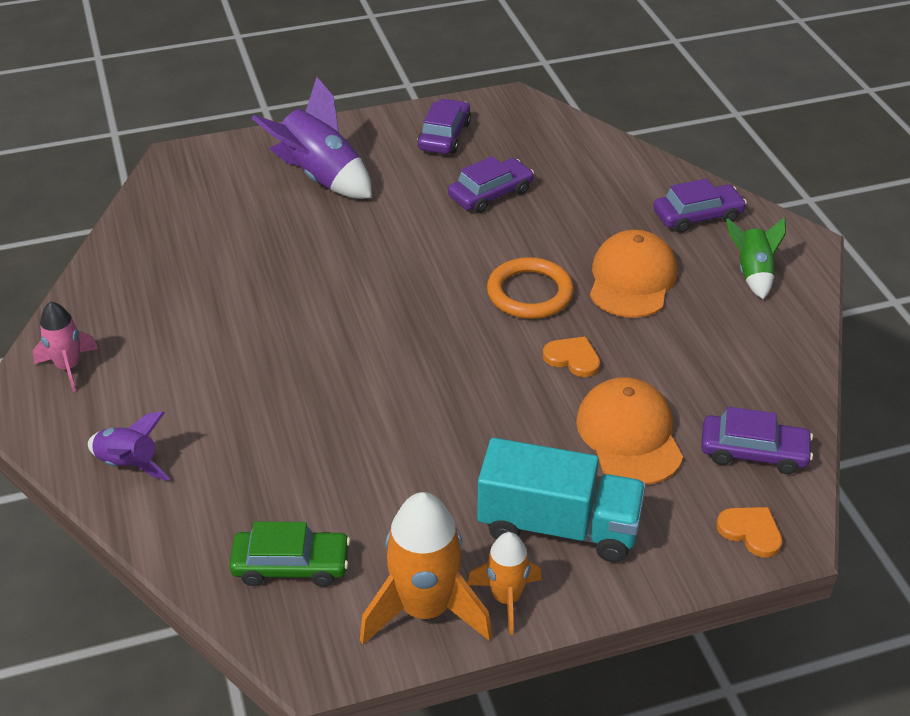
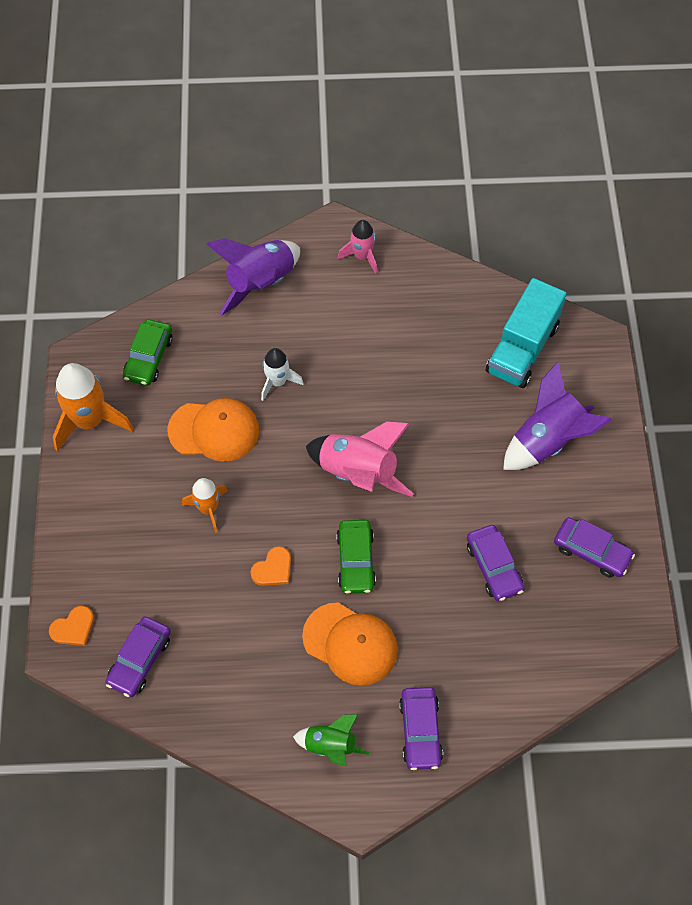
camera: 105 degrees right, 20 degrees up
(129, 464) = (261, 283): purple rocket -> purple rocket, size x1.70
(299, 410) = (277, 382): none -> white rocket
(413, 311) = (358, 473): none -> pink rocket
(506, 598) = (80, 466): orange rocket -> orange rocket (208, 509)
(530, 293) = (355, 560): orange ring -> green car
(558, 526) = (122, 511): turquoise truck -> turquoise truck (522, 349)
(629, 435) = (184, 581): orange cap -> orange cap (214, 430)

